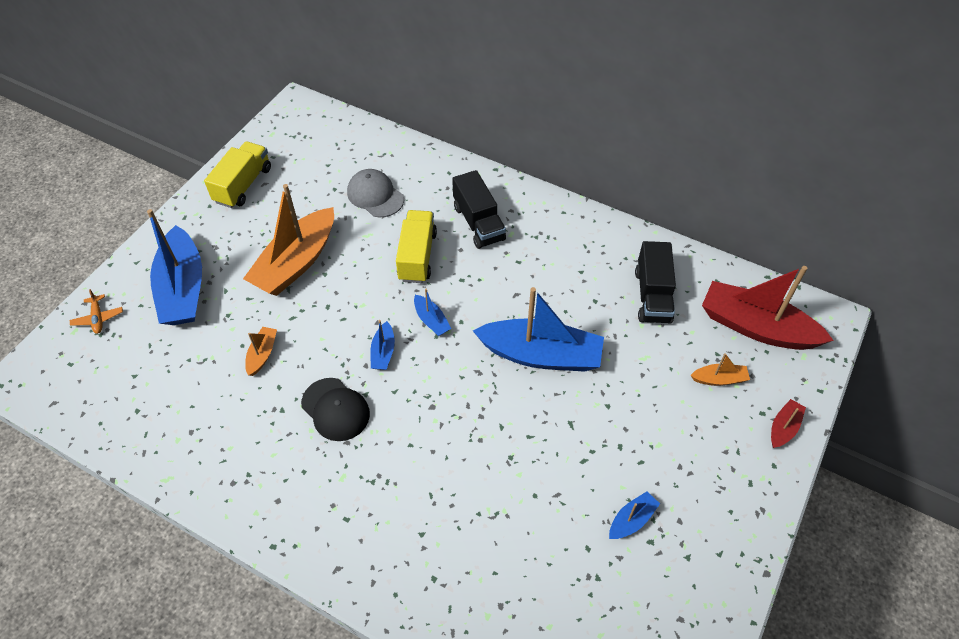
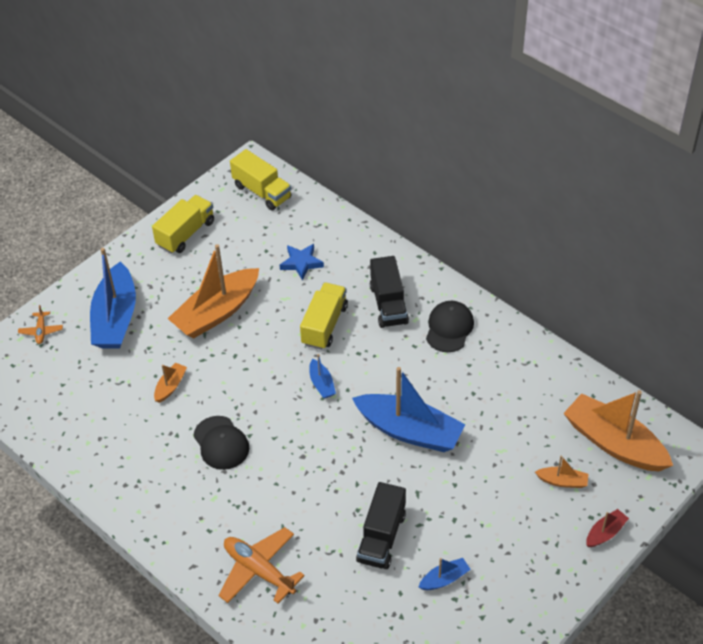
camera: 15 degrees right, 5 degrees down
(315, 130) = (262, 192): none -> yellow truck
(375, 195) = (301, 263): grey cap -> blue star
(383, 352) = (273, 403): blue boat -> none
(417, 557) = (259, 570): none -> orange plane
(549, 237) = (449, 328): none -> black cap
(652, 296) = (527, 398): black truck -> black truck (381, 537)
(756, 327) = (614, 443): red boat -> orange boat

